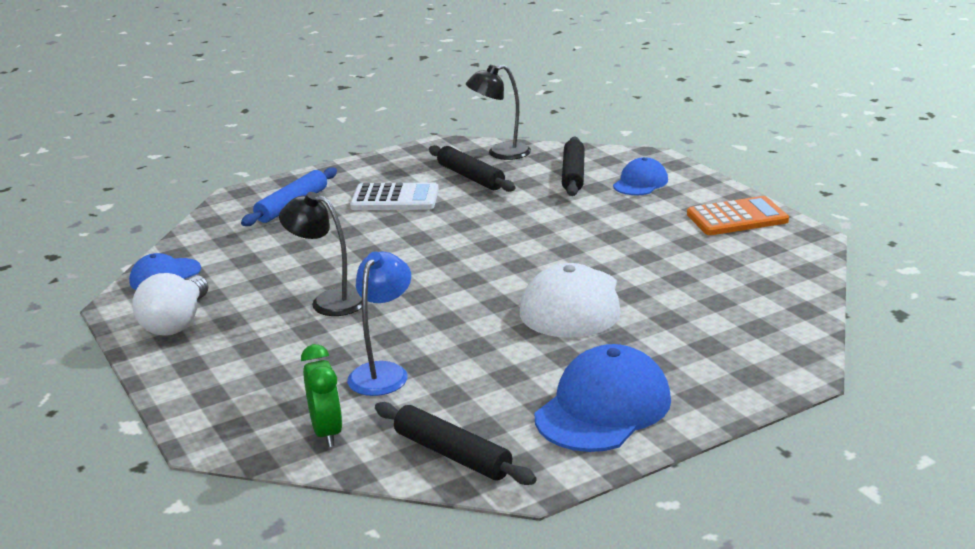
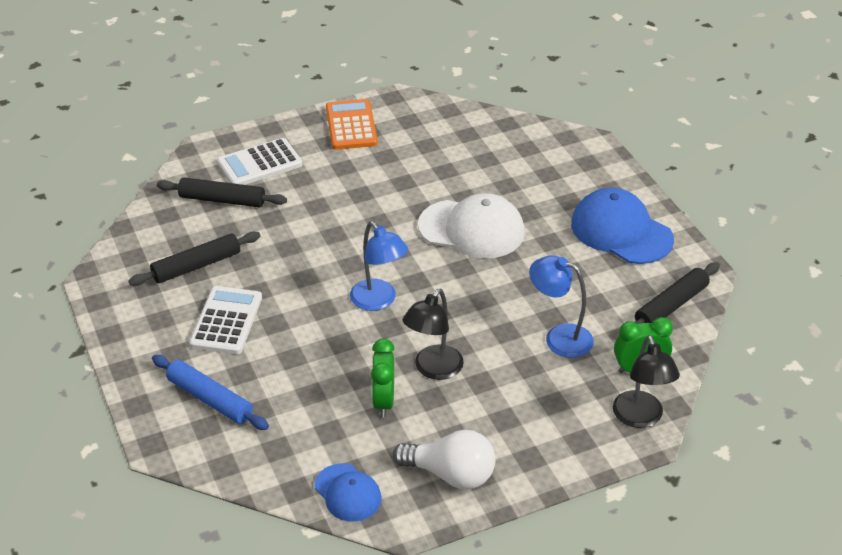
camera: 85 degrees left, 15 degrees up
(283, 280) = (383, 401): none -> green clock
(433, 263) = (379, 301): none -> blue lamp
(500, 153) = (145, 241): black lamp -> black lamp (640, 418)
(640, 183) = (259, 164): blue cap -> white calculator

